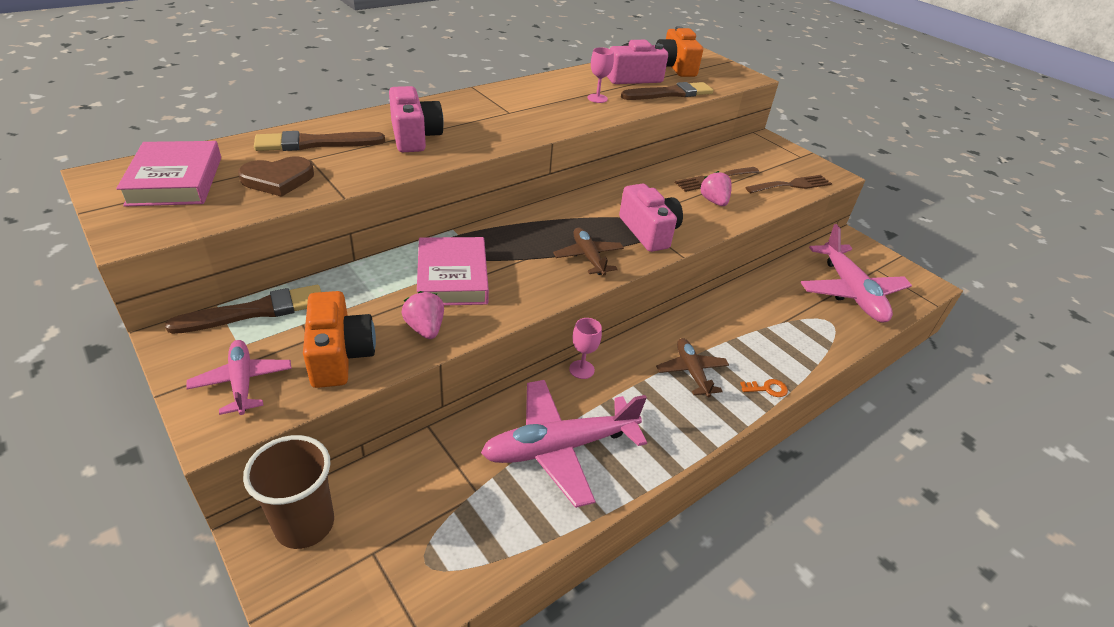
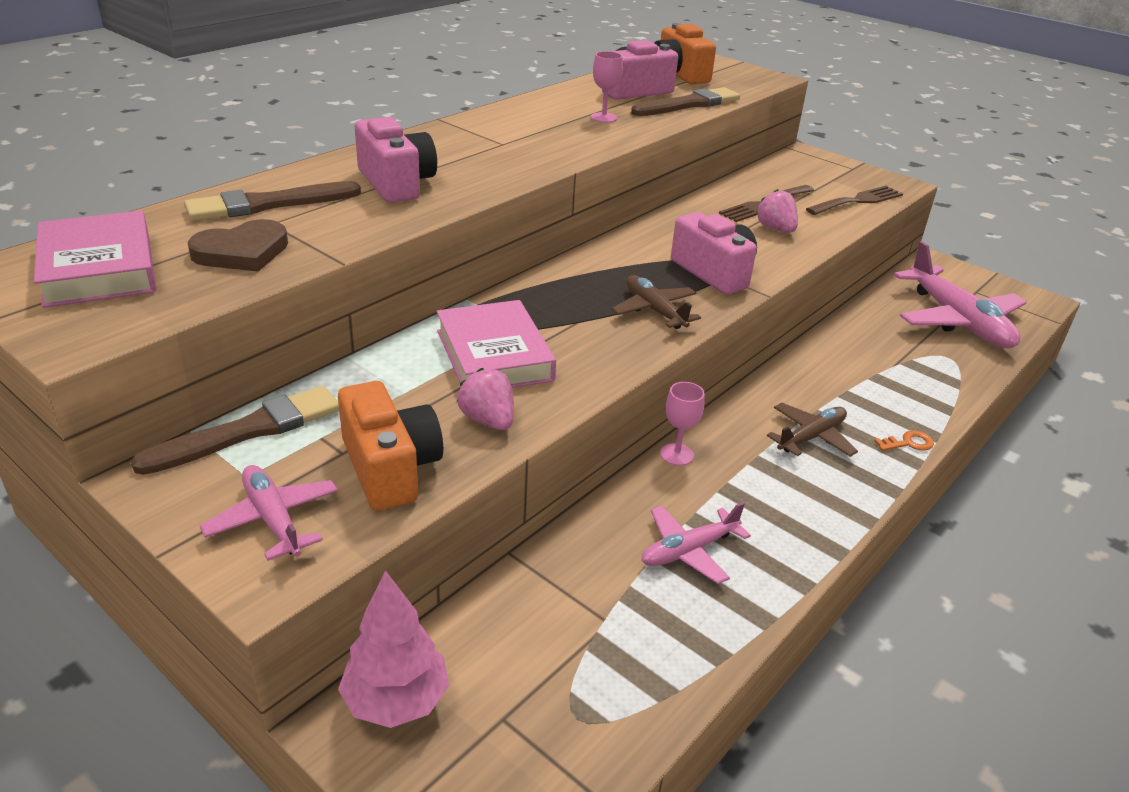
camera: 10 degrees left, 5 degrees down
(305, 524) = (396, 700): brown cup -> pink tree
(559, 448) = (688, 551): pink plane -> pink plane, size x0.55
(691, 371) = (811, 437): brown plane -> brown plane turned 75 degrees clockwise

